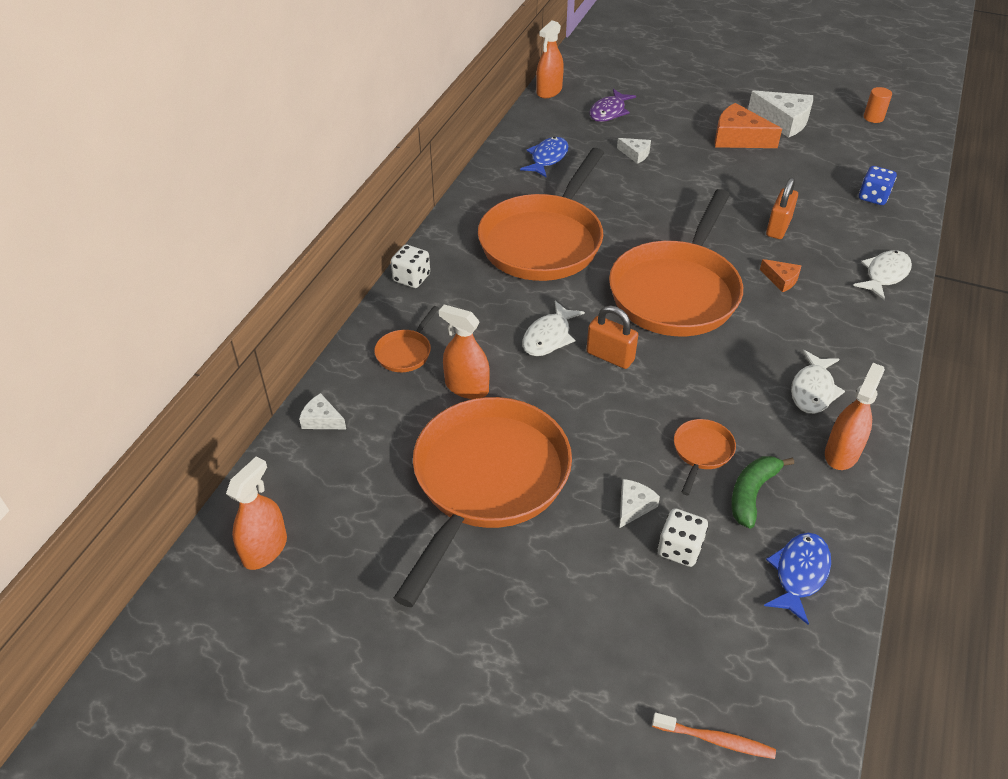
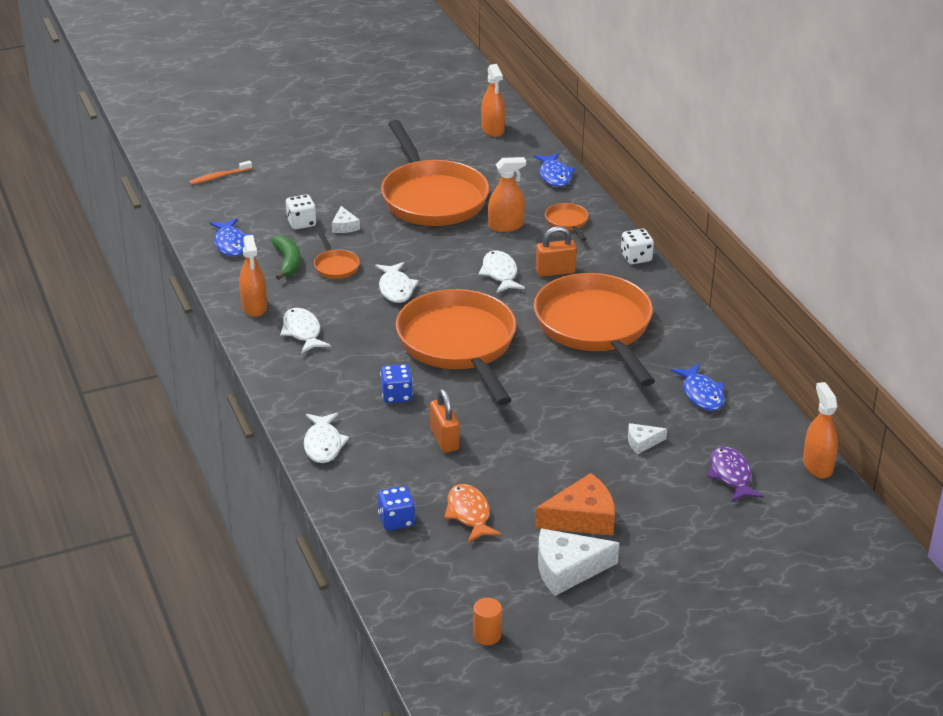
camera: 135 degrees right, 10 degrees down
(322, 419) = (554, 175): white cheese -> blue fish
(610, 356) = (448, 283): orange padlock -> orange padlock (555, 271)
(668, 382) = (396, 288): none -> white fish
(781, 279) = (396, 395): orange cheese -> blue dice
(814, 176) = (469, 514): none -> orange fish

